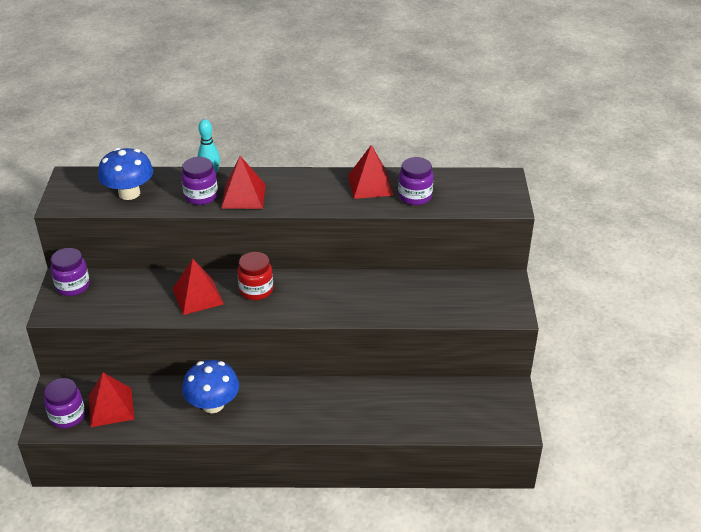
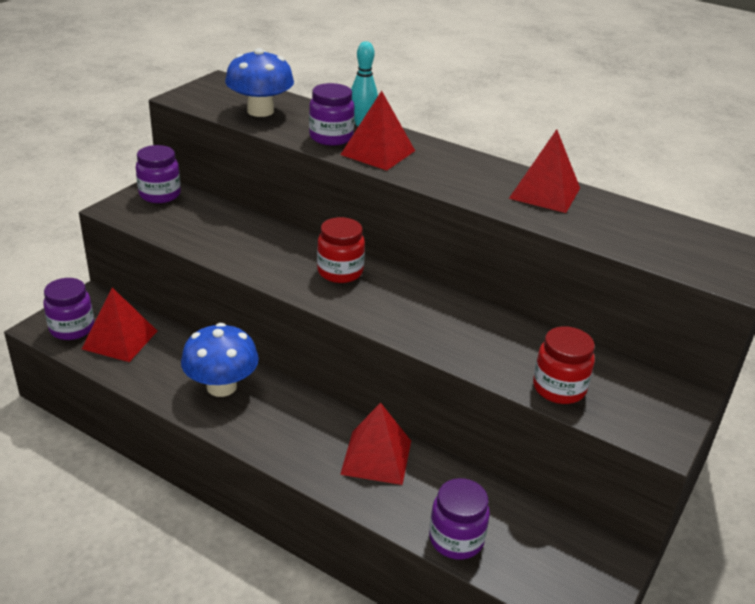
camera: 30 degrees right, 5 degrees down
(198, 296) = (271, 252): red pyramid -> red pyramid (376, 457)
(415, 196) = (594, 224): purple jar -> purple jar (456, 539)
(443, 308) = (559, 388): none -> red jar

